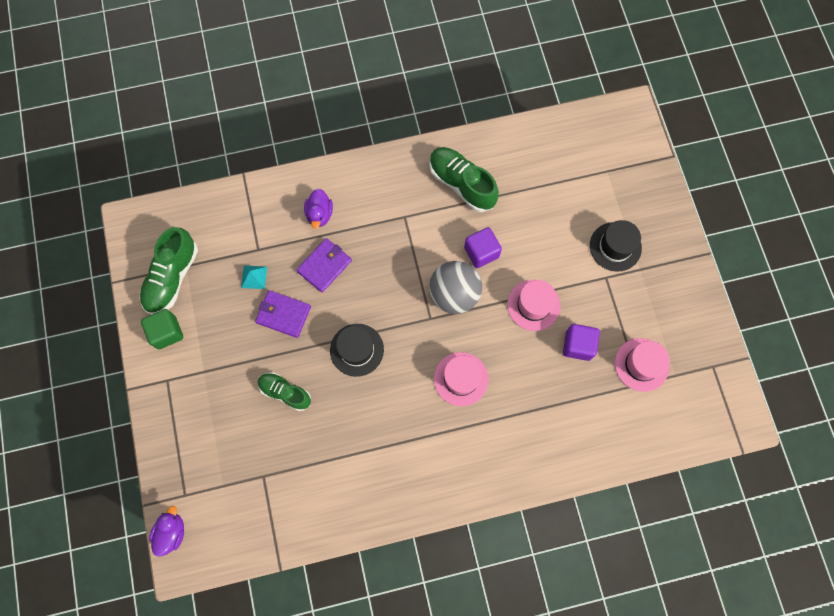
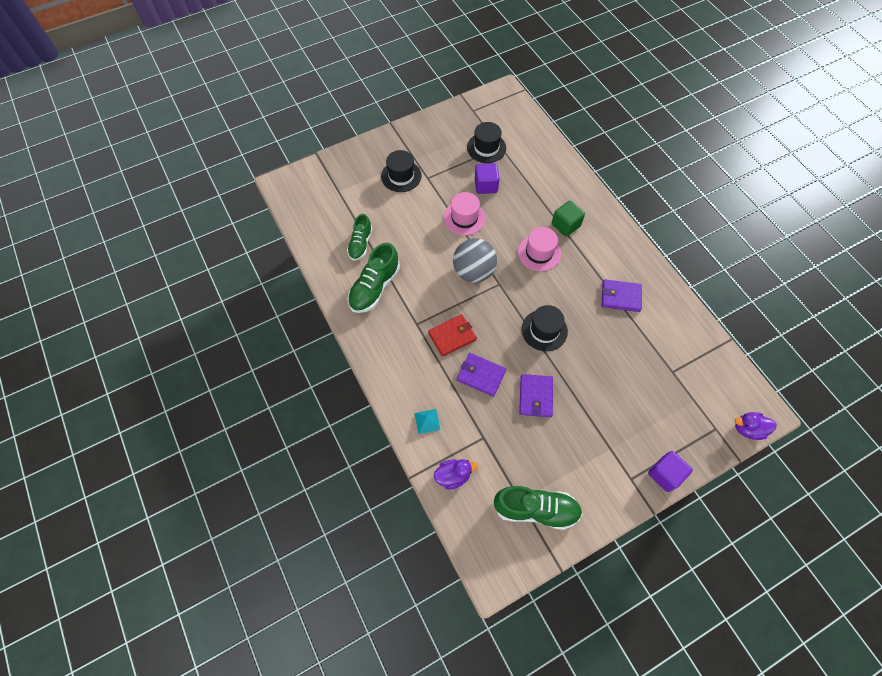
camera: 105 degrees left, 10 degrees down
(167, 332) = (589, 495): green cube -> green cube (565, 225)
(254, 277) = (510, 432): turquoise pyramid -> turquoise pyramid (427, 421)
(285, 392) = (600, 375): green shoe -> green shoe (360, 244)
(319, 214) = (433, 393): purple duck -> purple duck (453, 476)
(373, 455) = (620, 297): none -> purple wallet
(379, 249) = (452, 336): none -> red wallet
(481, 252) = (432, 260): purple cube -> purple cube (665, 474)
(641, 364) = (486, 148): pink hat -> black hat

